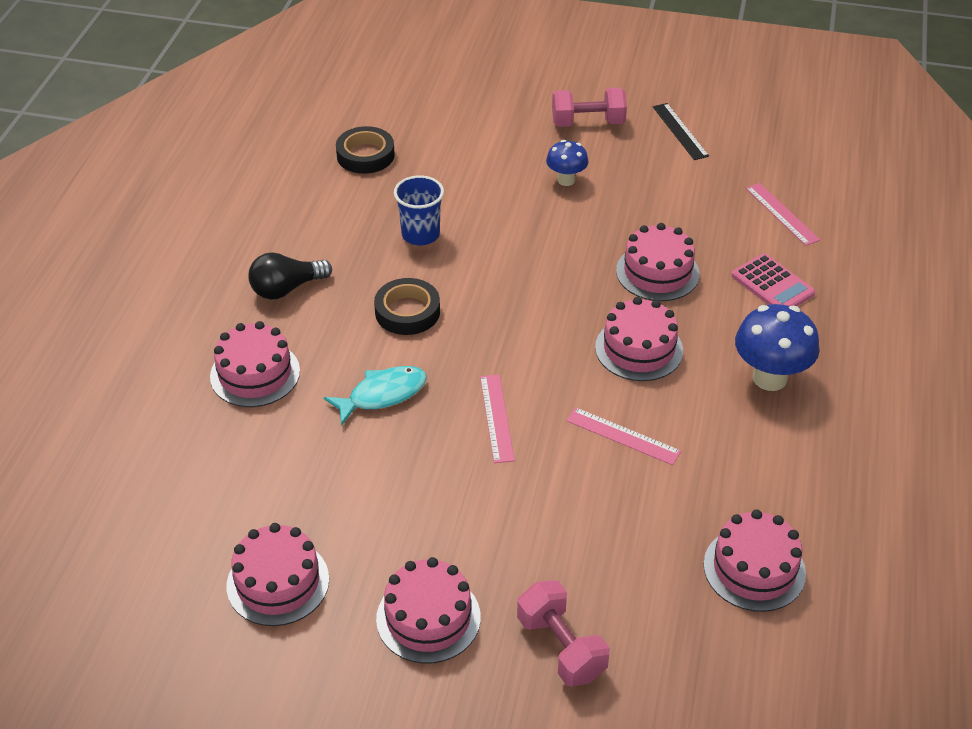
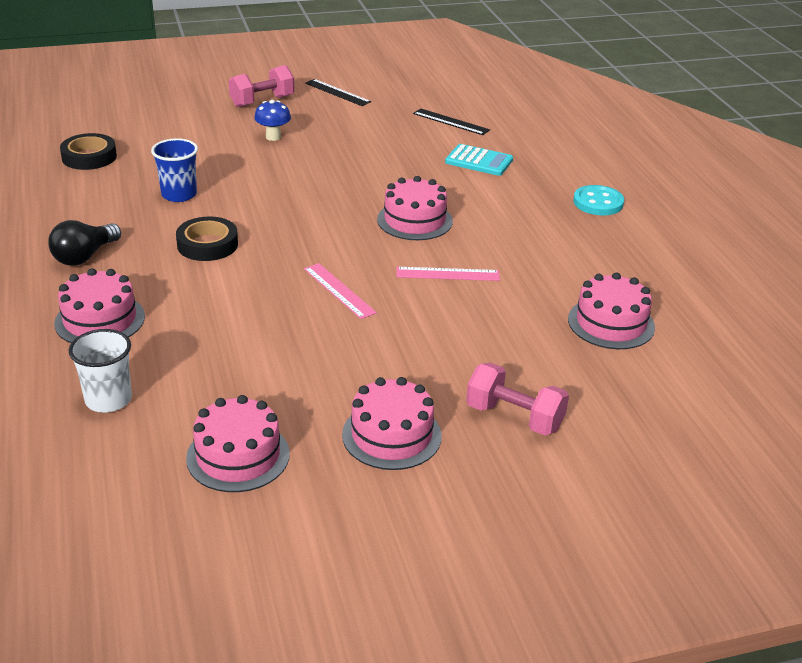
camera: 30 degrees left, 10 degrees down
(208, 472) = (108, 400): none -> white cup
(382, 395) = (229, 302): turquoise fish -> none
(657, 272) = (390, 173): pink cake -> none
(769, 378) = (523, 212): blue mushroom -> none
(772, 284) = (479, 161): pink calculator -> turquoise calculator
(782, 214) = (451, 122): pink ruler -> black ruler
(870, 392) = (598, 202): none -> turquoise button

